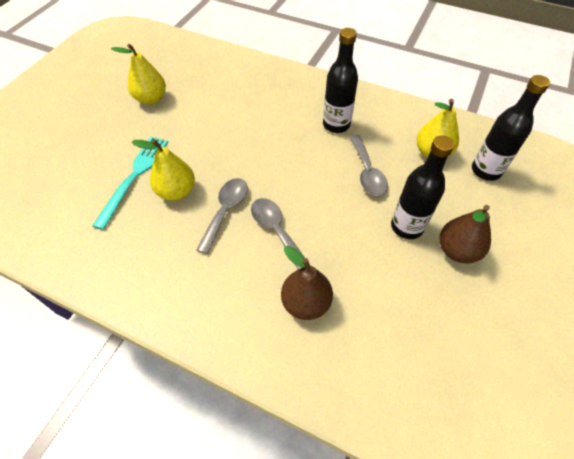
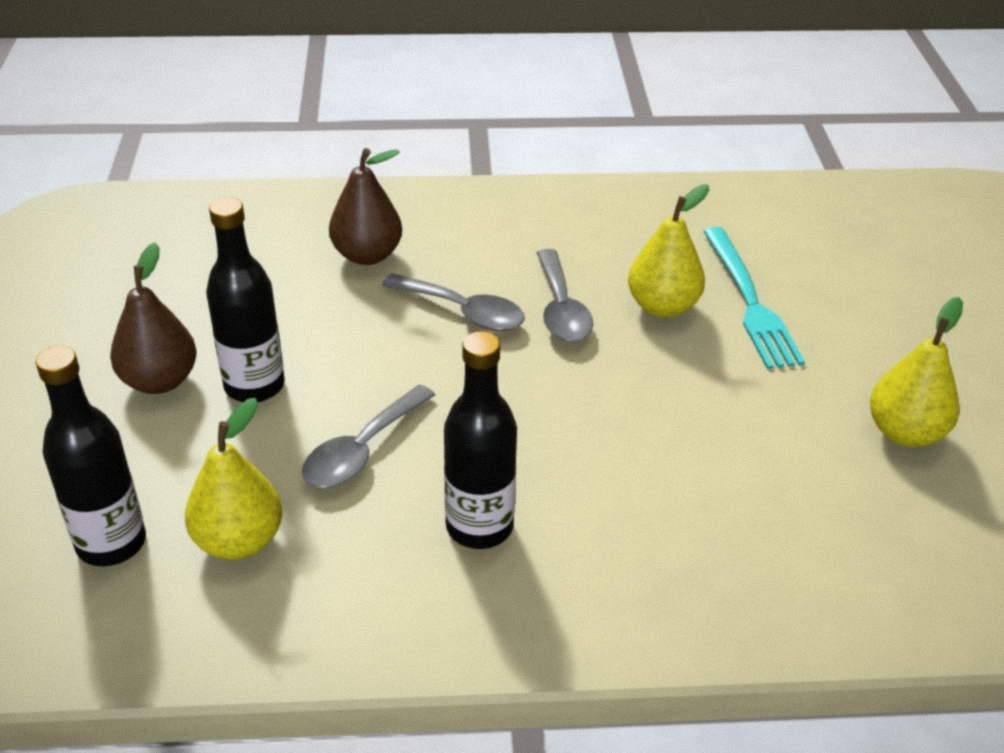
camera: 150 degrees right, 15 degrees down
(367, 172) = (362, 449): grey spoon -> grey spoon turned 105 degrees counterclockwise

